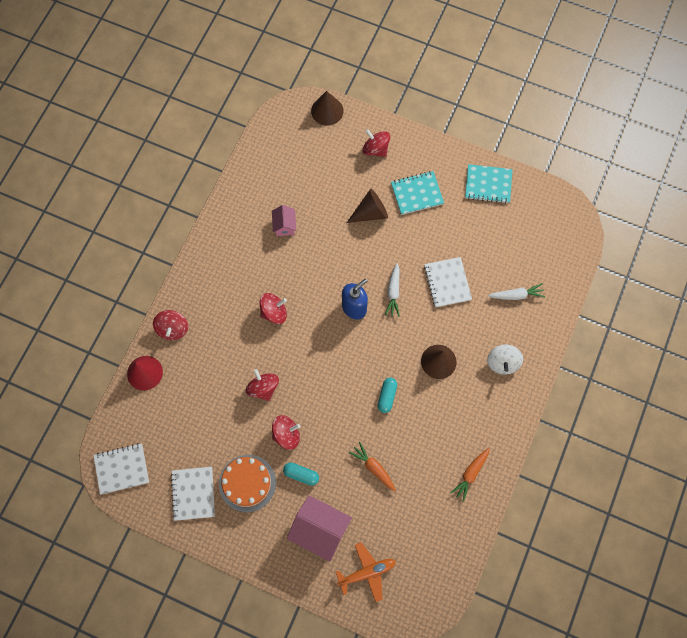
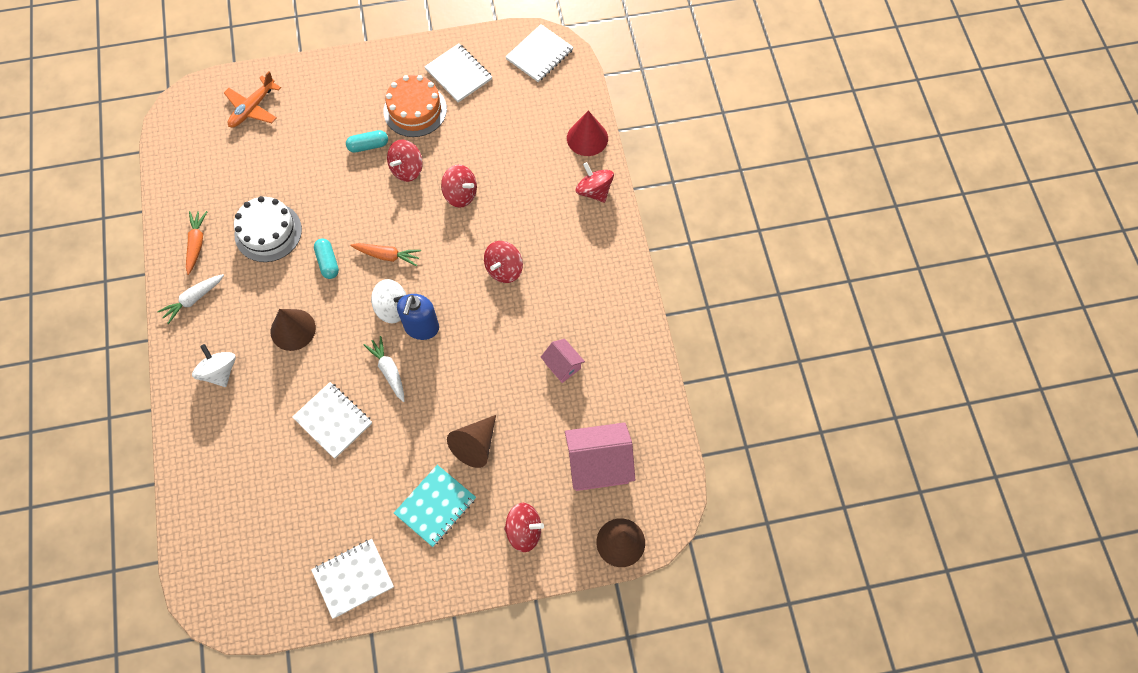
camera: 145 degrees right, 5 degrees down
(320, 530) = (319, 114): pink house -> pink house (598, 465)
(364, 333) = (392, 308): none -> white spinning top
(373, 467) = (300, 192): orange carrot -> orange carrot (388, 256)
(415, 449) = (268, 232): none -> white cake
(488, 185) = (353, 578): turquoise notebook -> white notebook
(516, 295) = (242, 458): white carrot -> white carrot (193, 300)

